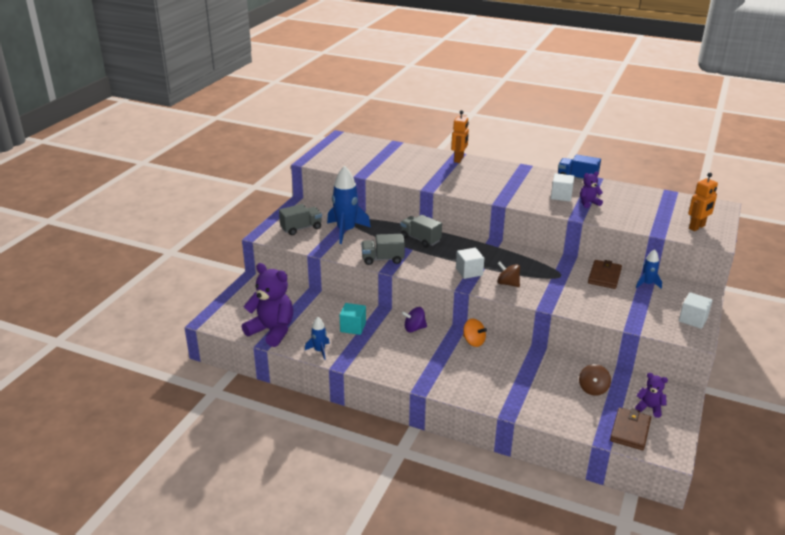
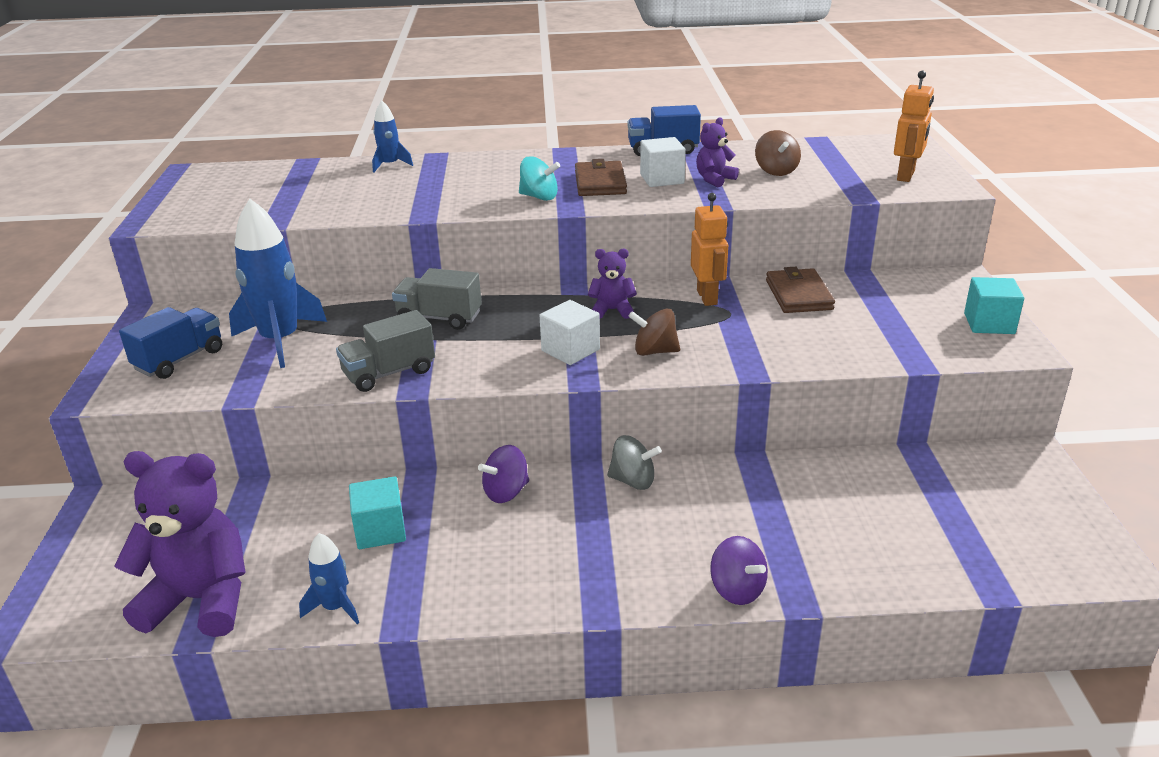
camera: 25 degrees left, 0 degrees up
(301, 228) = (179, 360): grey truck -> blue truck
(459, 159) = (442, 163): orange robot -> orange robot (707, 297)
(473, 341) = (633, 481): orange spinning top -> grey spinning top
(485, 400) = (737, 590): none -> purple spinning top
(491, 191) = (539, 197): none -> turquoise spinning top
(593, 389) = (897, 498): brown spinning top -> brown spinning top (776, 171)
(630, 431) = (1018, 553): brown wallet -> brown wallet (600, 183)
(647, 284) = (872, 289): blue rocket -> blue rocket (390, 165)
(649, 408) = (1009, 499): purple teddy bear -> purple teddy bear (612, 310)
(693, 319) = (989, 323): white cube -> turquoise cube

